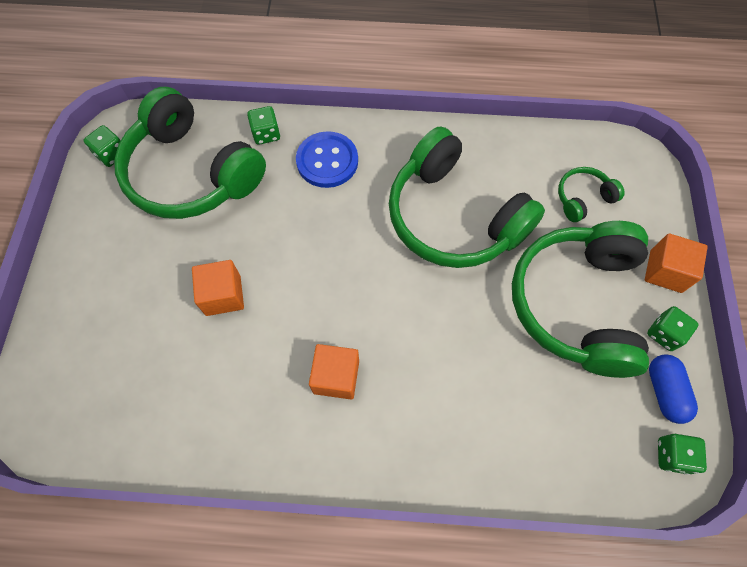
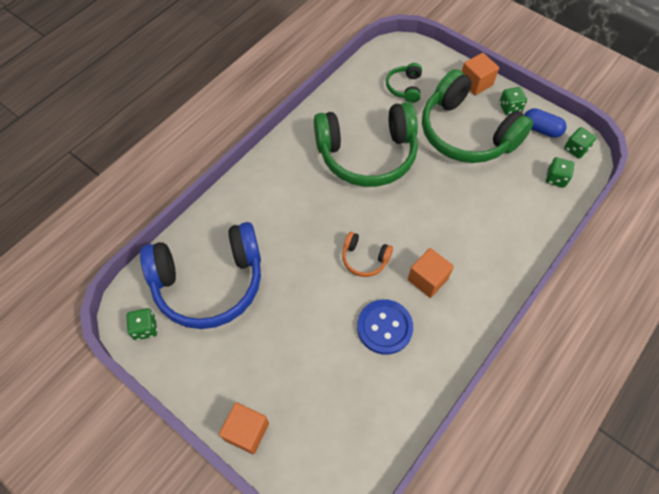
camera: 55 degrees left, 5 degrees down
(192, 173) = (209, 282): green headphones -> blue headphones
(223, 295) = (323, 313): orange cube -> orange cube (247, 431)
(266, 134) = (217, 219): green dice -> green dice (556, 178)
(316, 295) = (364, 259): none -> orange headphones
(327, 161) = (271, 196): blue button -> blue button (384, 327)

